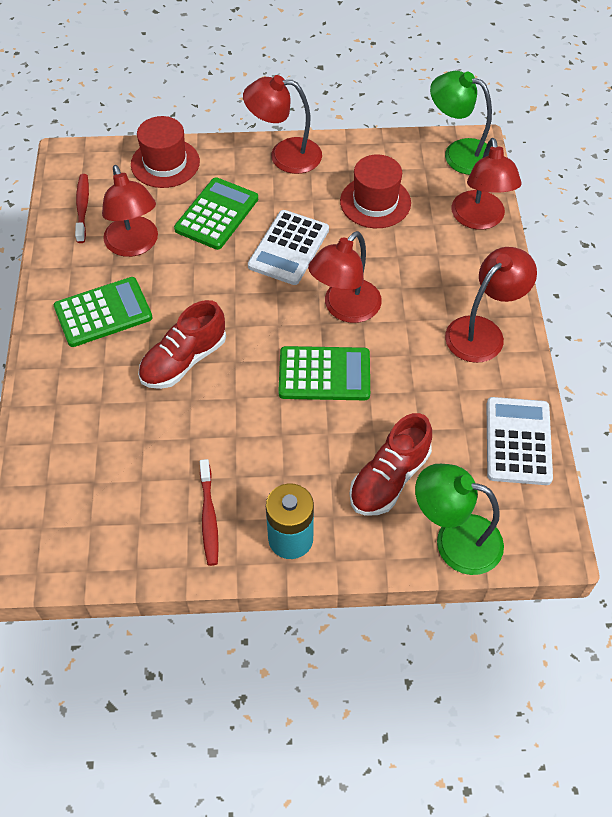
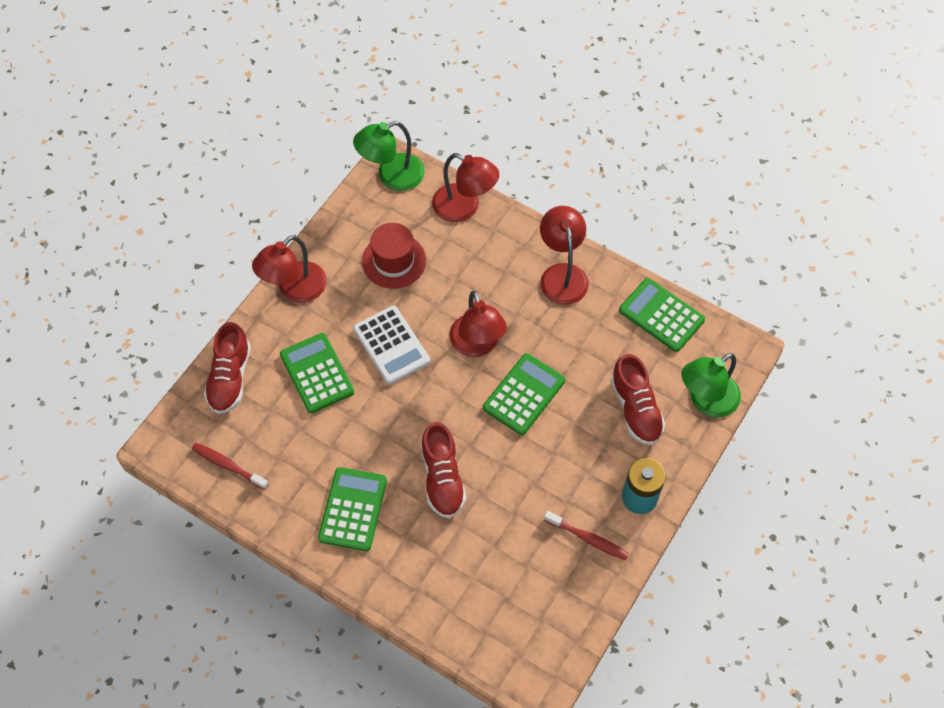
camera: 55 degrees left, 5 degrees up
(134, 245) = (301, 450): red lamp -> none
(165, 163) = (230, 378): red hat -> red shoe
(518, 441) = (661, 315): white calculator -> green calculator

